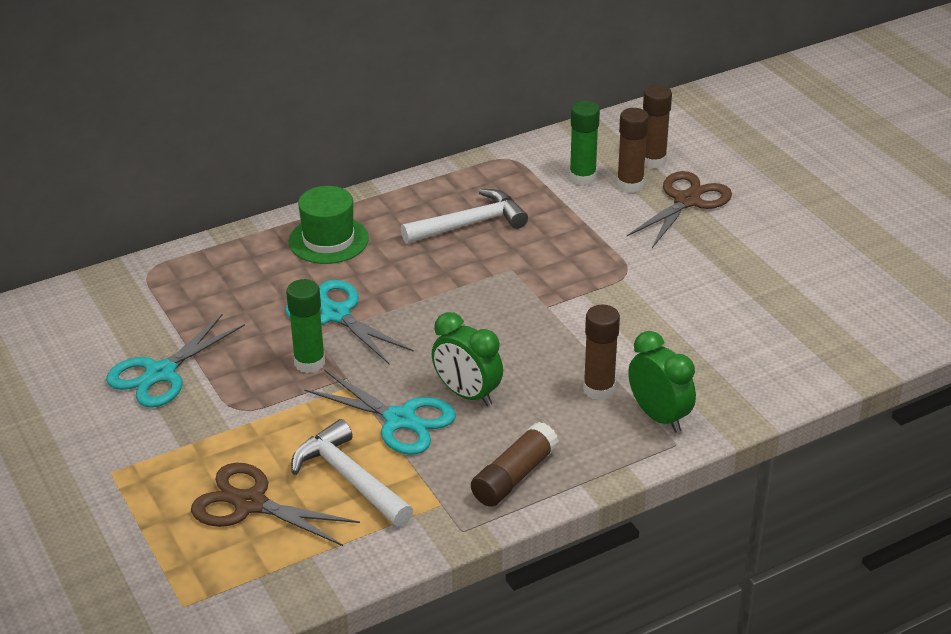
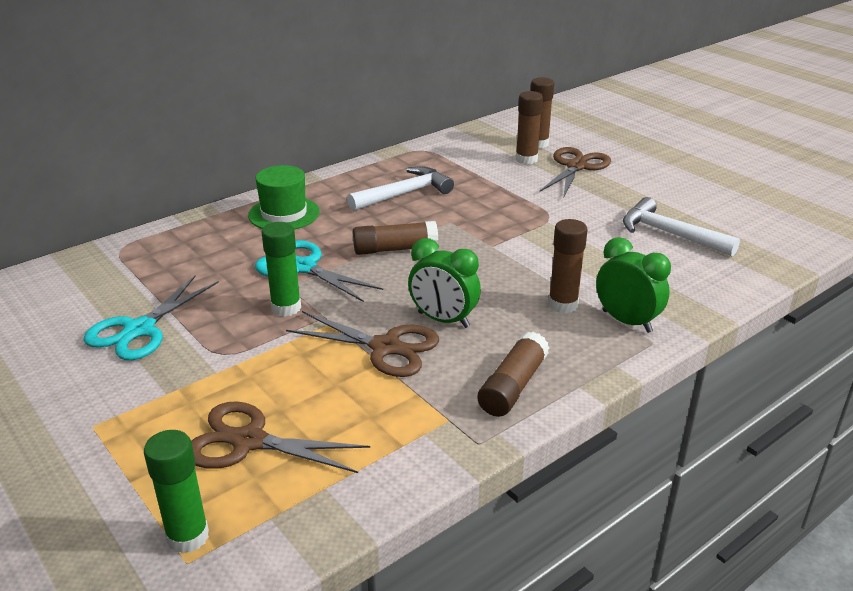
camera: 10 degrees left, 5 degrees down
(350, 478) = (349, 405): white hammer -> white hammer (670, 234)
(400, 419) = (386, 347): turquoise scissors -> brown scissors
(439, 300) = (395, 249): none -> brown glue stick
(582, 177) = (486, 158): green glue stick -> green glue stick (188, 537)

